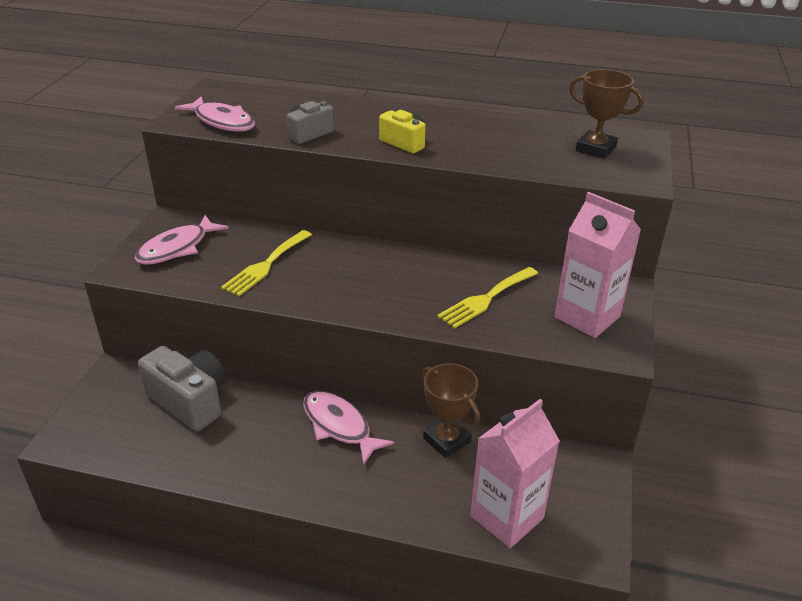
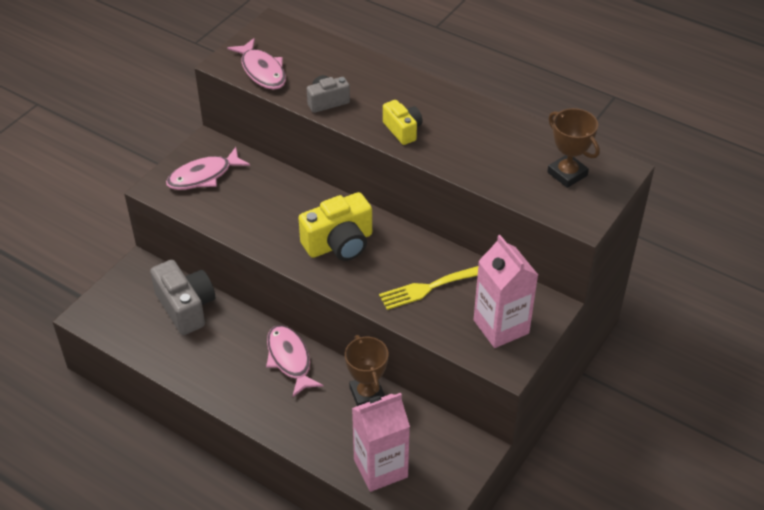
camera: 20 degrees right, 10 degrees up
(266, 265) = (266, 210): yellow fork -> none
(365, 279) = (339, 243): none -> yellow camera

